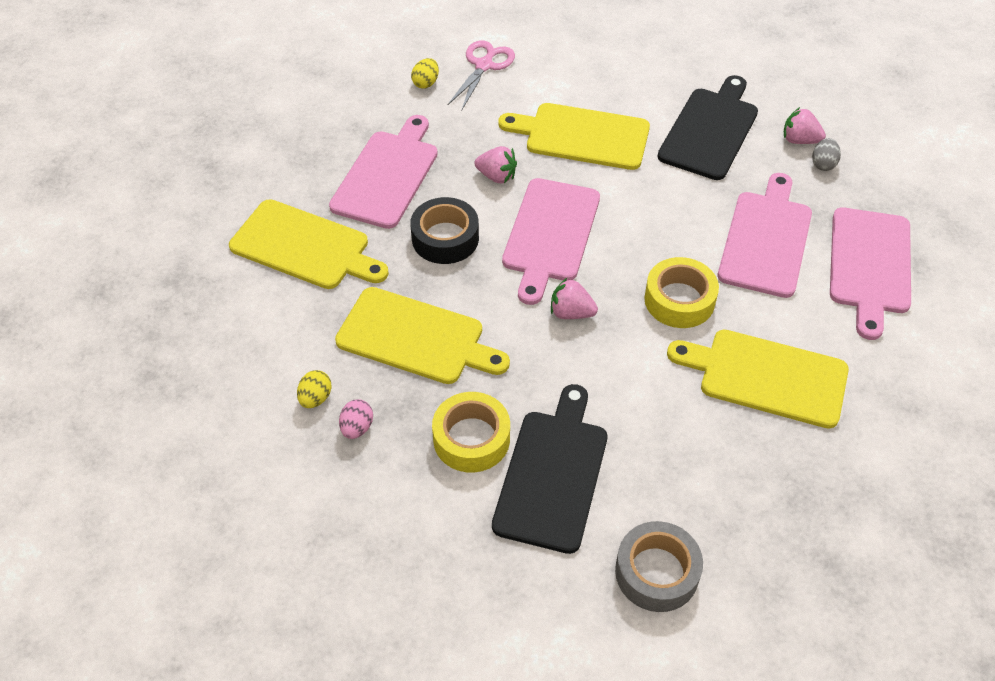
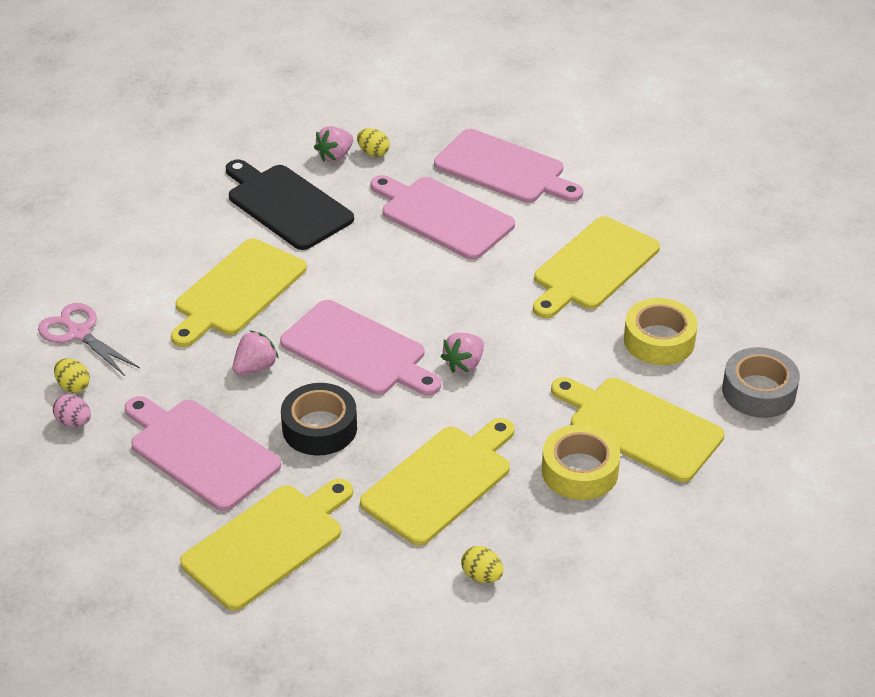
camera: 70 degrees left, 10 degrees down
(357, 428) = (532, 551): pink egg -> pink egg (74, 422)
(553, 474) = (640, 427): black cutting board -> yellow cutting board
(679, 300) = (484, 291): yellow tape -> yellow tape (659, 340)
(823, 164) = (373, 153): grey egg -> yellow egg

